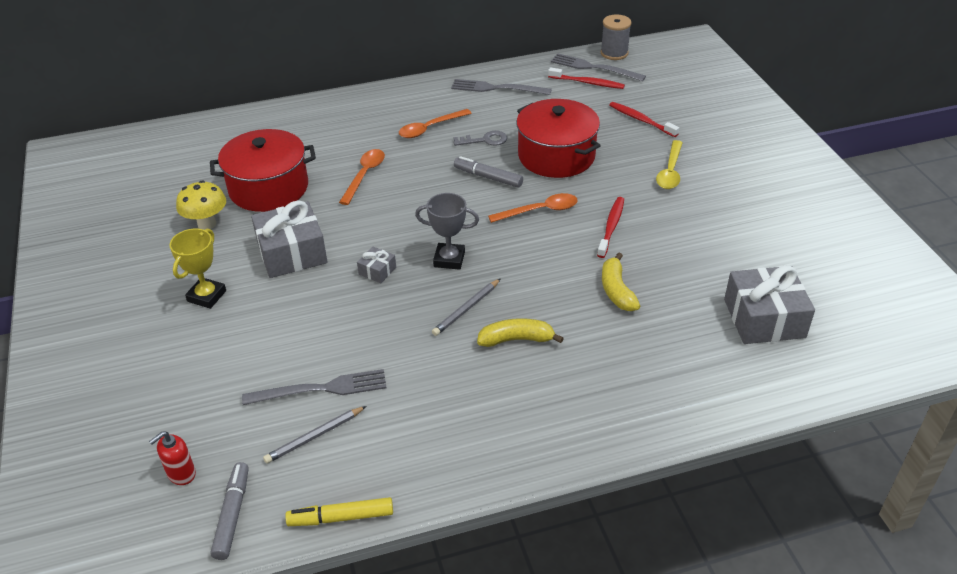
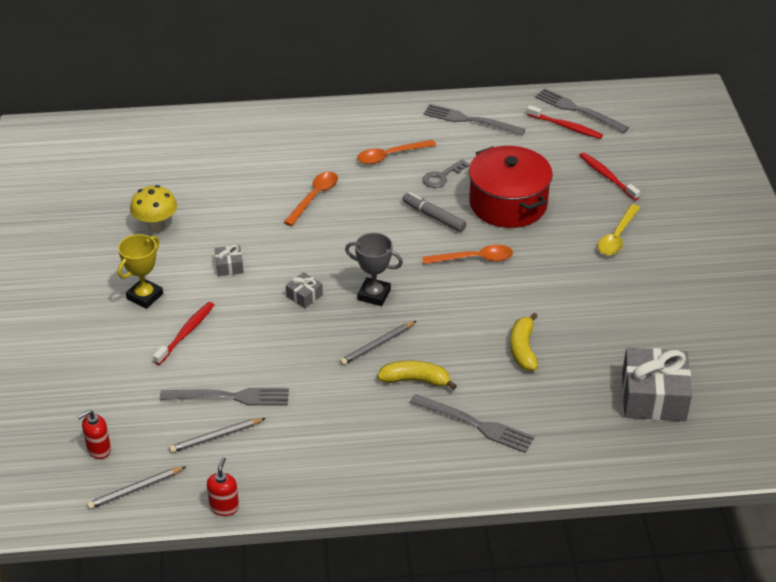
camera: 10 degrees right, 0 degrees up
(232, 515) = (135, 489): grey marker -> grey pencil
(268, 188) = (220, 197): red pot -> none
(292, 253) = (229, 266): grey gift -> grey gift, size x0.46
(341, 518) = (224, 507): yellow marker -> red soap dispenser
(485, 140) = (442, 176): grey key -> grey key turned 135 degrees clockwise
(593, 376) = (475, 424): none -> grey fork
(611, 227) = (538, 286): red toothbrush -> red toothbrush (186, 333)
(614, 53) = (605, 96): grey spool -> none

